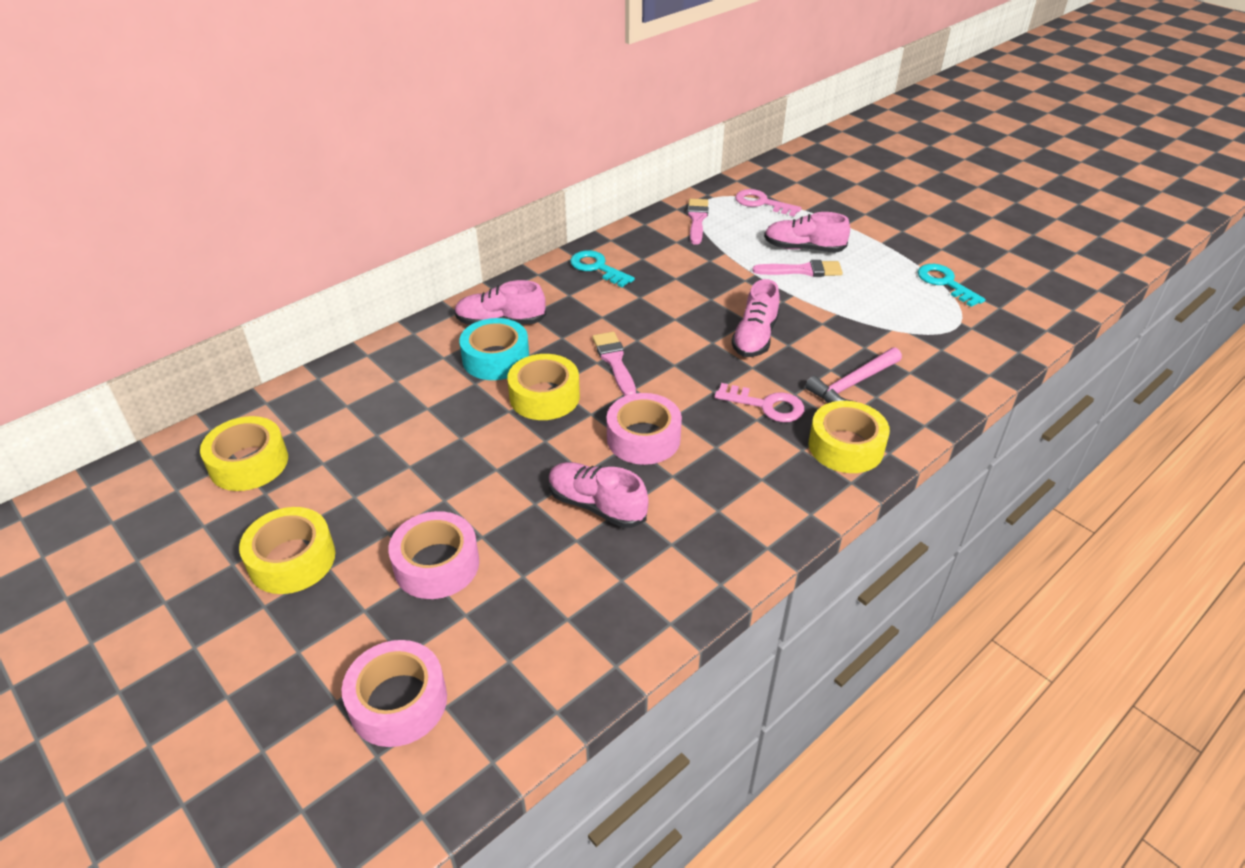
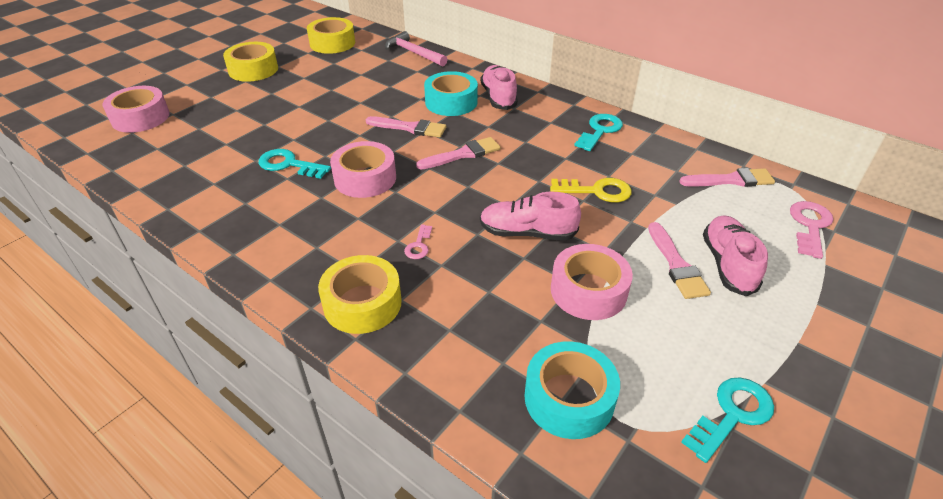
camera: 80 degrees right, 0 degrees up
(436, 564) = (241, 112): pink tape -> pink tape (588, 291)
(544, 396) = (410, 128): yellow tape -> pink brush
(596, 505) = (289, 164): pink shoe -> turquoise key
(699, 289) = (597, 191): none -> yellow key
(766, 405) = (418, 245): pink key -> pink key, size x0.57
(852, 384) = (466, 309): pink hammer -> pink hammer (413, 53)
(940, 346) = (569, 398): none -> turquoise tape

